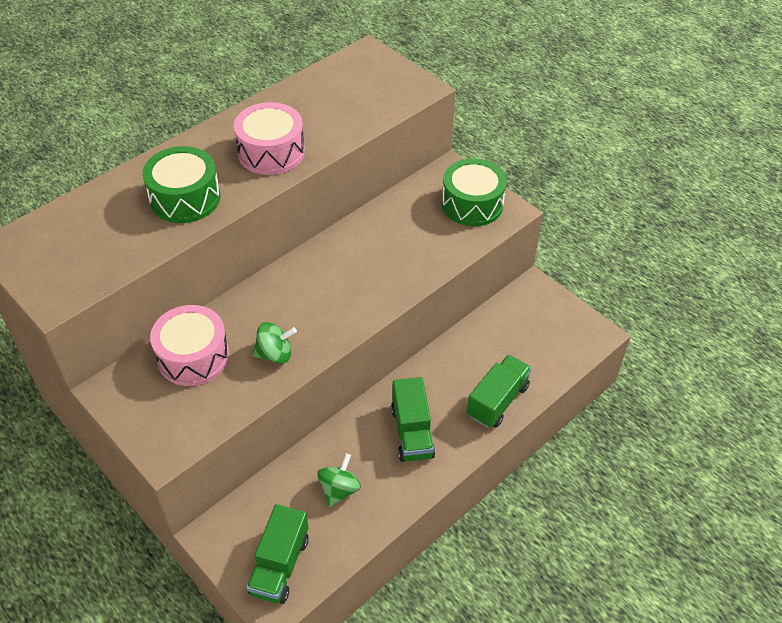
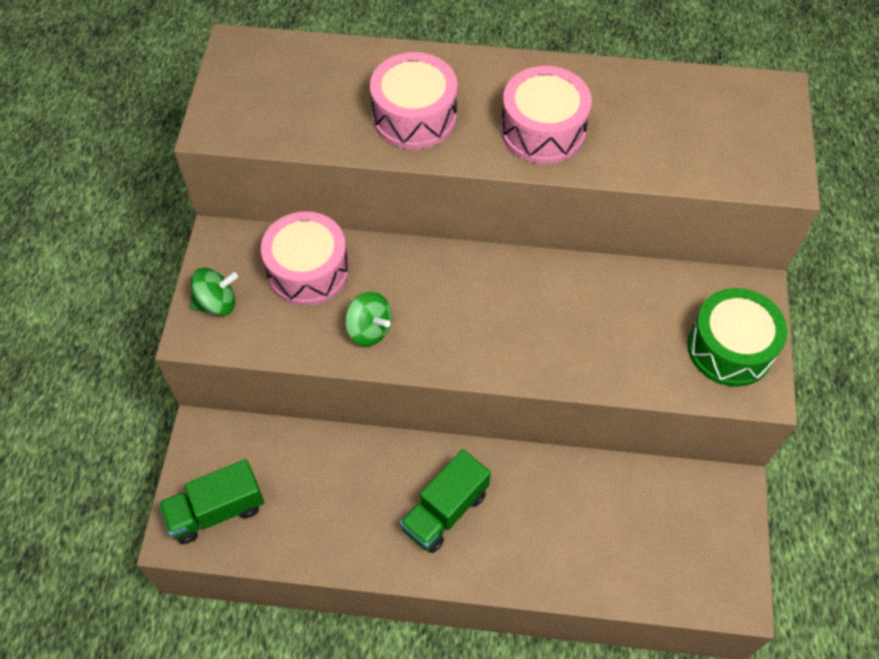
camera: 50 degrees right, 10 degrees up
(185, 198) = (414, 116): green drum -> pink drum
(339, 489) = (329, 497): green spinning top -> green spinning top (217, 303)
(497, 401) = (554, 562): green truck -> none

